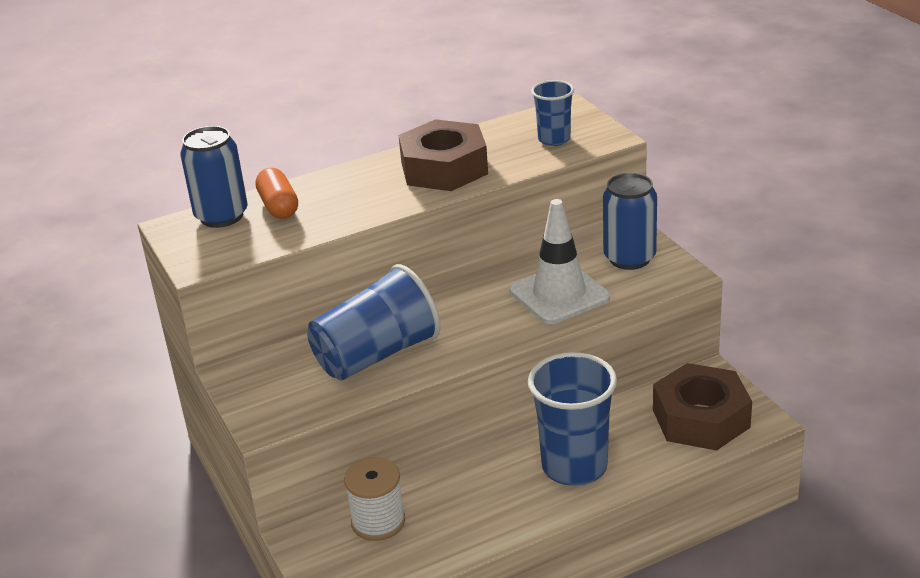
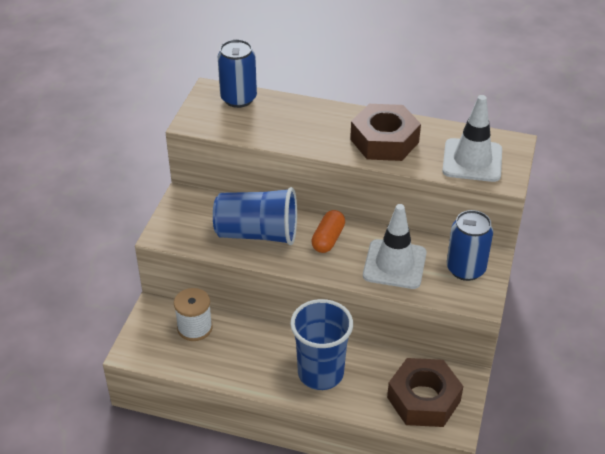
camera: 40 degrees right, 10 degrees up
(279, 206) = (271, 110): orange capsule -> orange capsule (328, 239)
(554, 139) = (472, 160): blue cup -> white traffic cone

